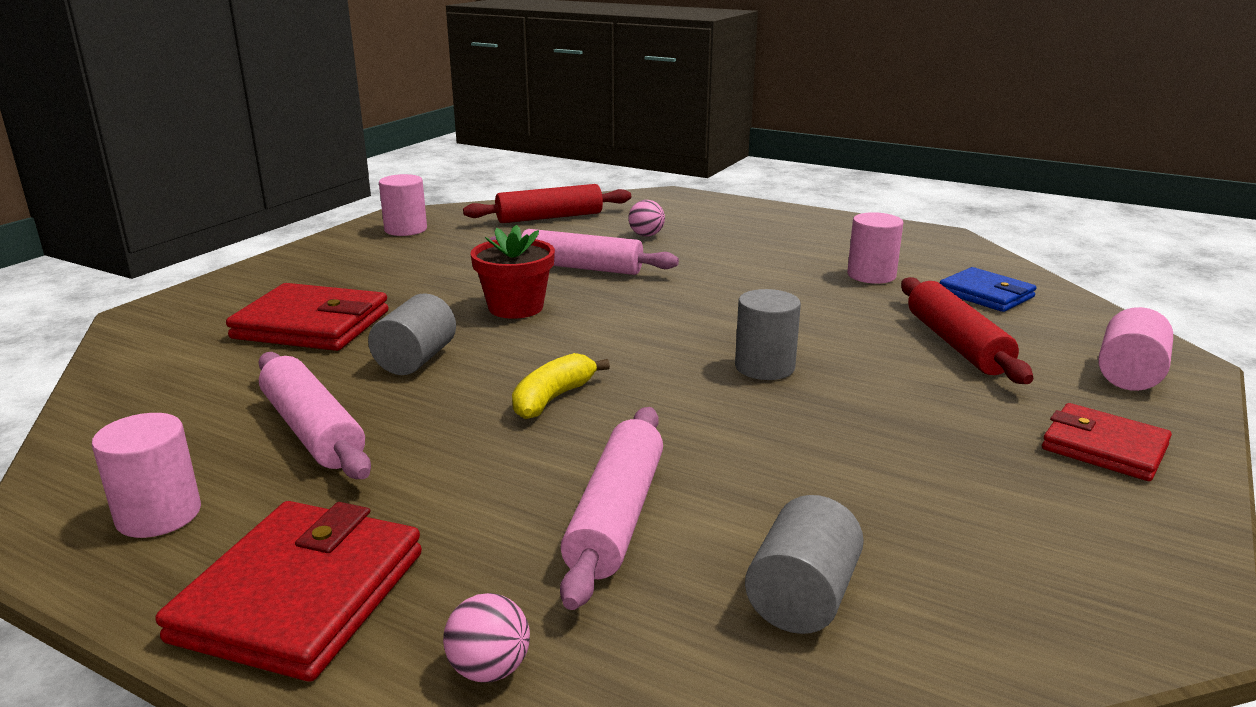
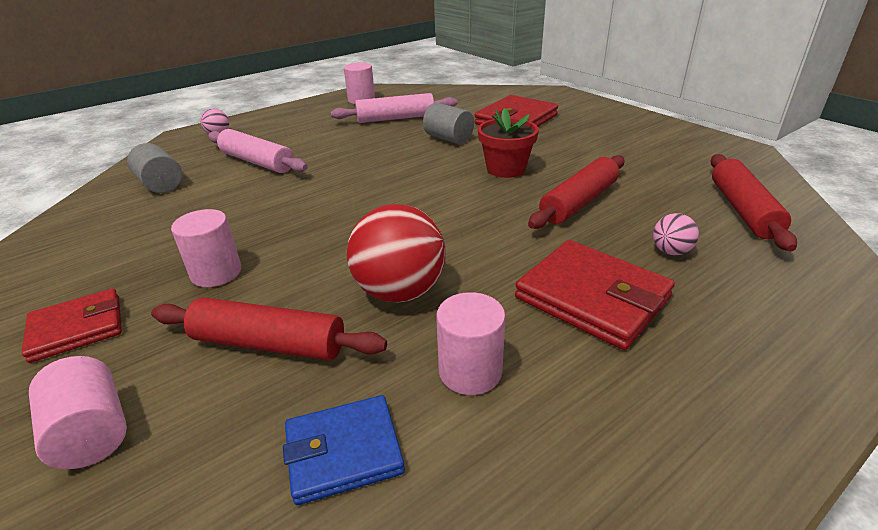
camera: 115 degrees right, 10 degrees up
(300, 596) = (289, 115): red wallet -> red wallet (592, 297)
(405, 229) = (702, 149): pink cylinder -> pink cylinder (216, 273)
(553, 398) = (370, 163): yellow banana -> none
(581, 267) = (579, 202): pink rolling pin -> red rolling pin
(764, 367) = (336, 232): grey cylinder -> none
(822, 312) = (400, 291): none -> red ball

